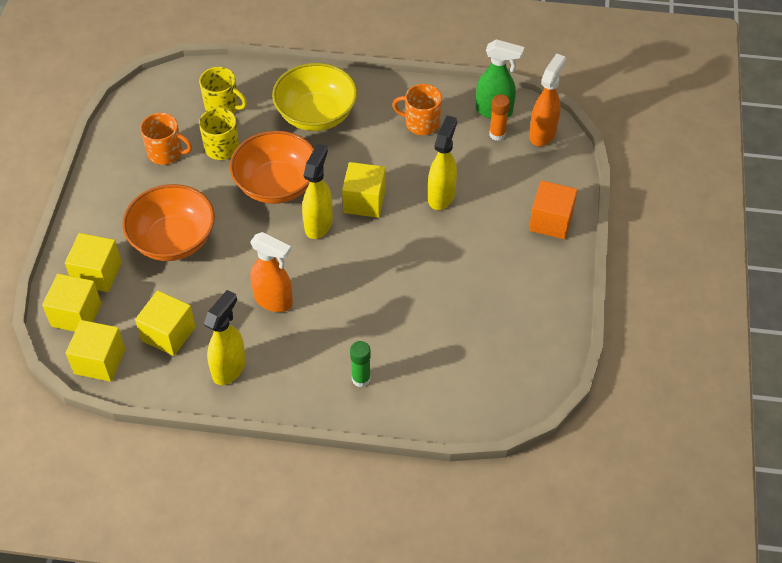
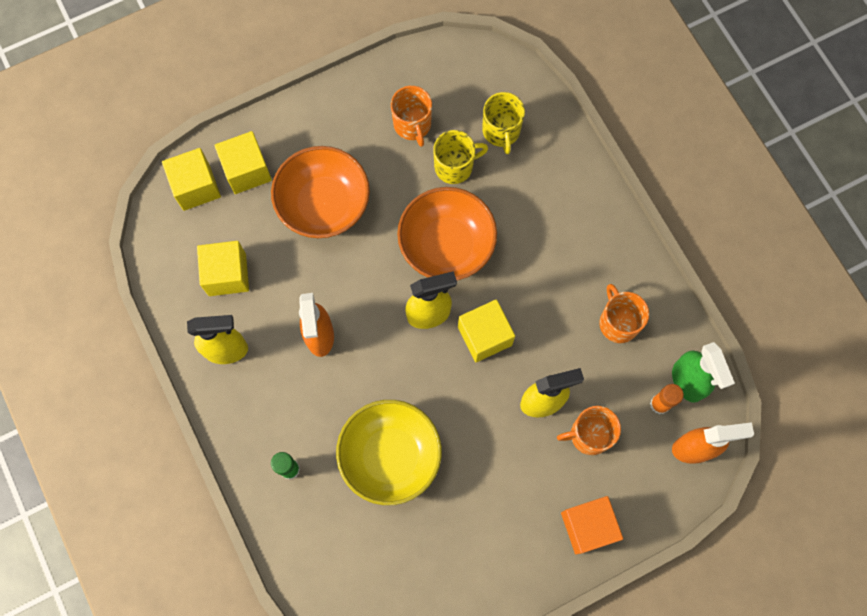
camera: 55 degrees right, 20 degrees up
(99, 361) = (165, 241): yellow cube -> none
(316, 115) = (554, 219): yellow bowl -> yellow bowl (390, 456)
(486, 184) = (589, 435): none -> orange mug

